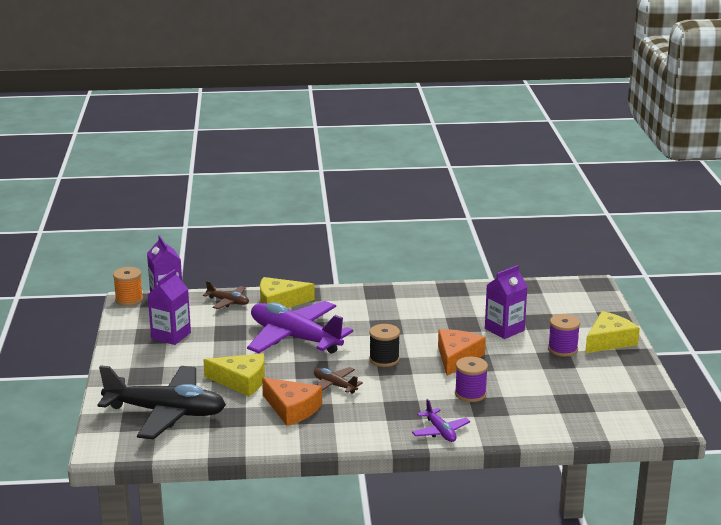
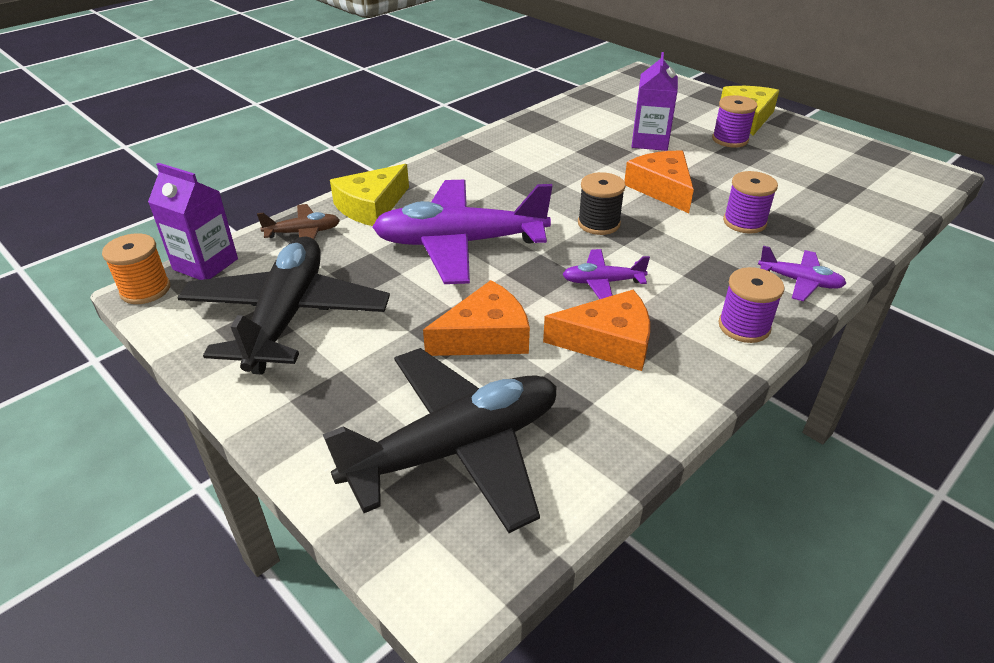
camera: 40 degrees left, 15 degrees up
(171, 335) = (287, 316): purple carton -> black plane
(241, 381) = (485, 336): yellow cheese -> orange cheese
(334, 385) = (602, 282): brown plane -> purple plane
(369, 434) = (744, 326): none -> purple spool

